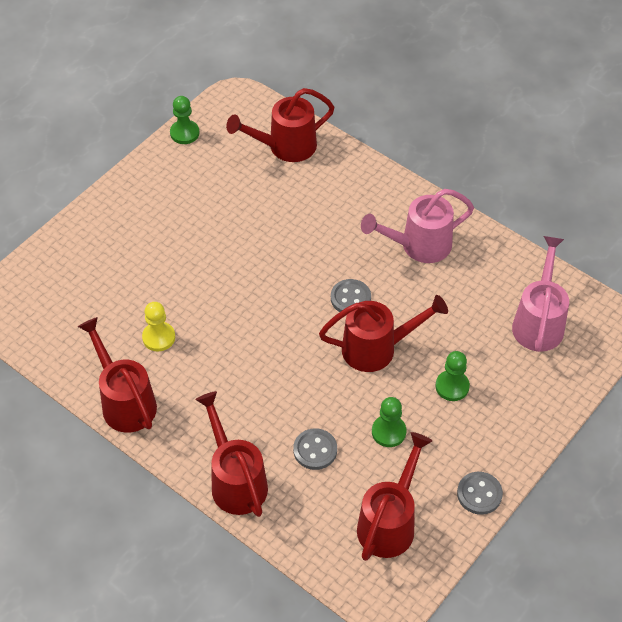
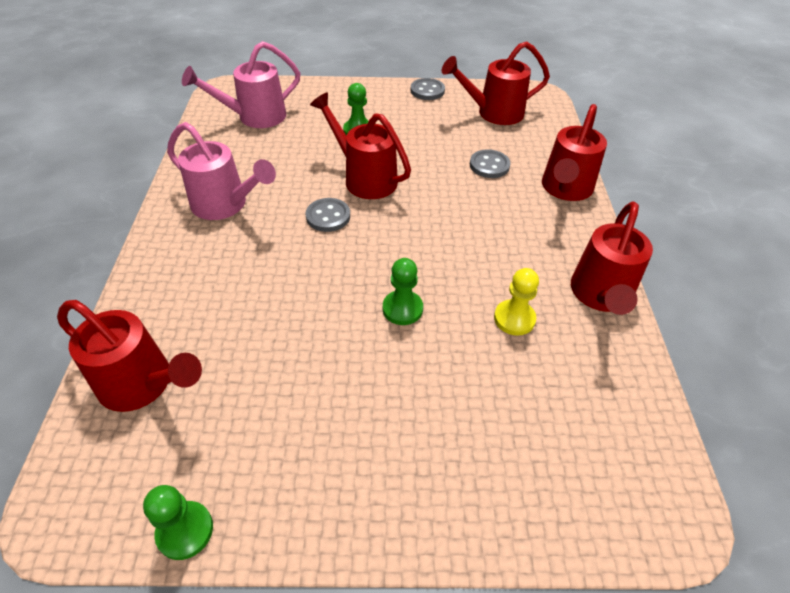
camera: 130 degrees left, 5 degrees down
(388, 432) = (430, 141): green pawn -> green pawn (402, 309)

